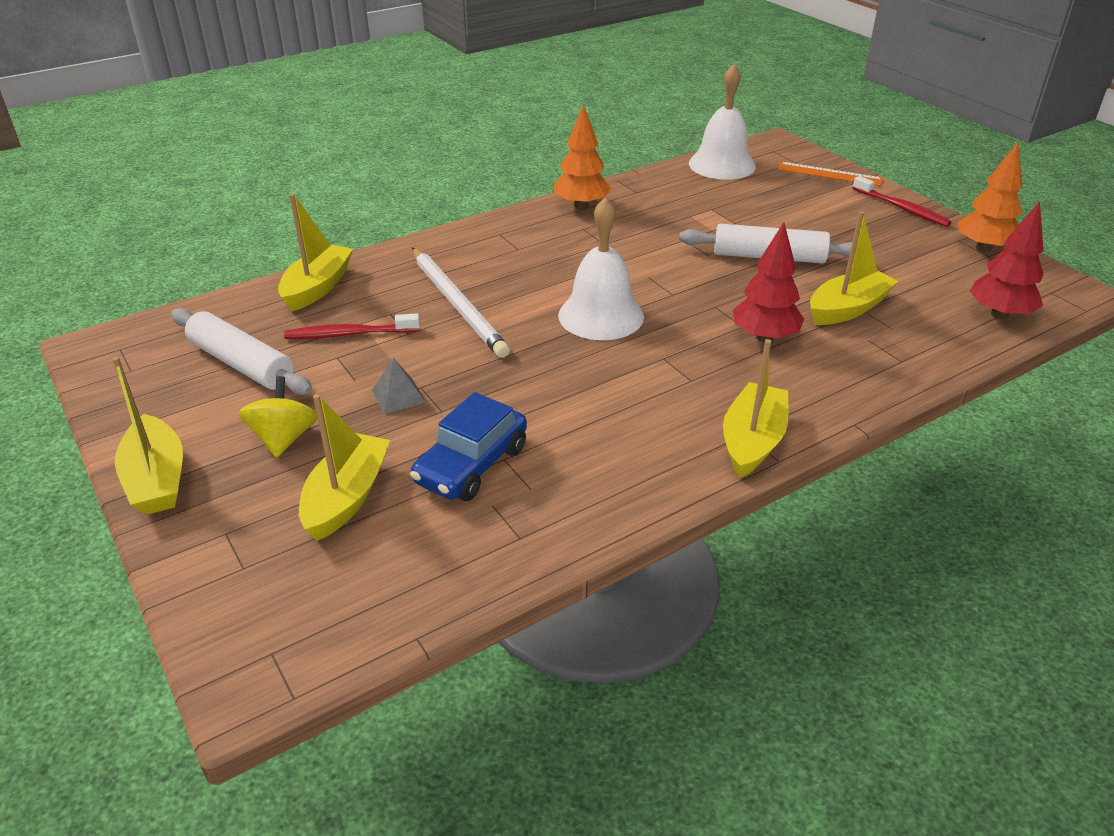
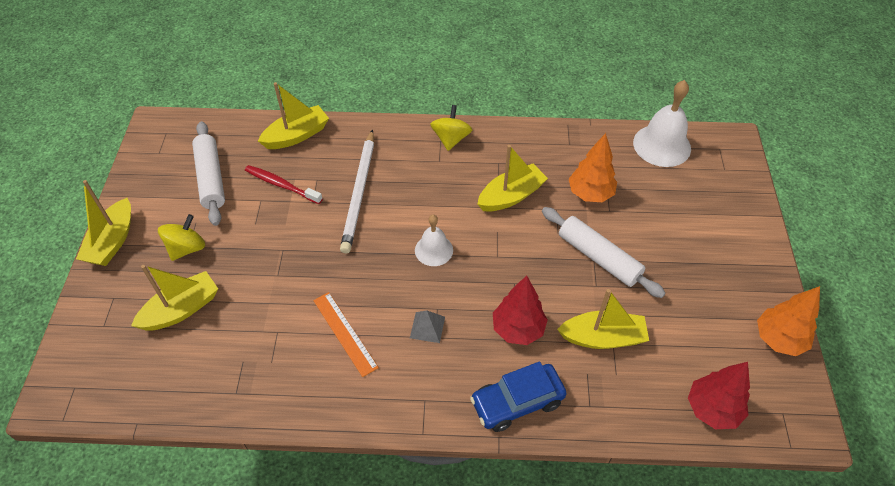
camera: 35 degrees right, 15 degrees up
(398, 396) = (265, 250): grey pyramid -> grey pyramid (427, 327)
(471, 465) = (257, 326): blue car -> blue car (517, 402)
(510, 228) = (451, 139): none -> yellow spinning top
(581, 206) = (517, 140): orange tree -> orange tree (590, 194)
(601, 315) = (434, 250): white bell -> white bell, size x0.61
(752, 441) = (422, 409): yellow boat -> yellow boat (511, 196)
(829, 174) = (738, 196): orange ruler -> orange ruler (345, 333)
(902, 208) = (758, 263): red toothbrush -> none

